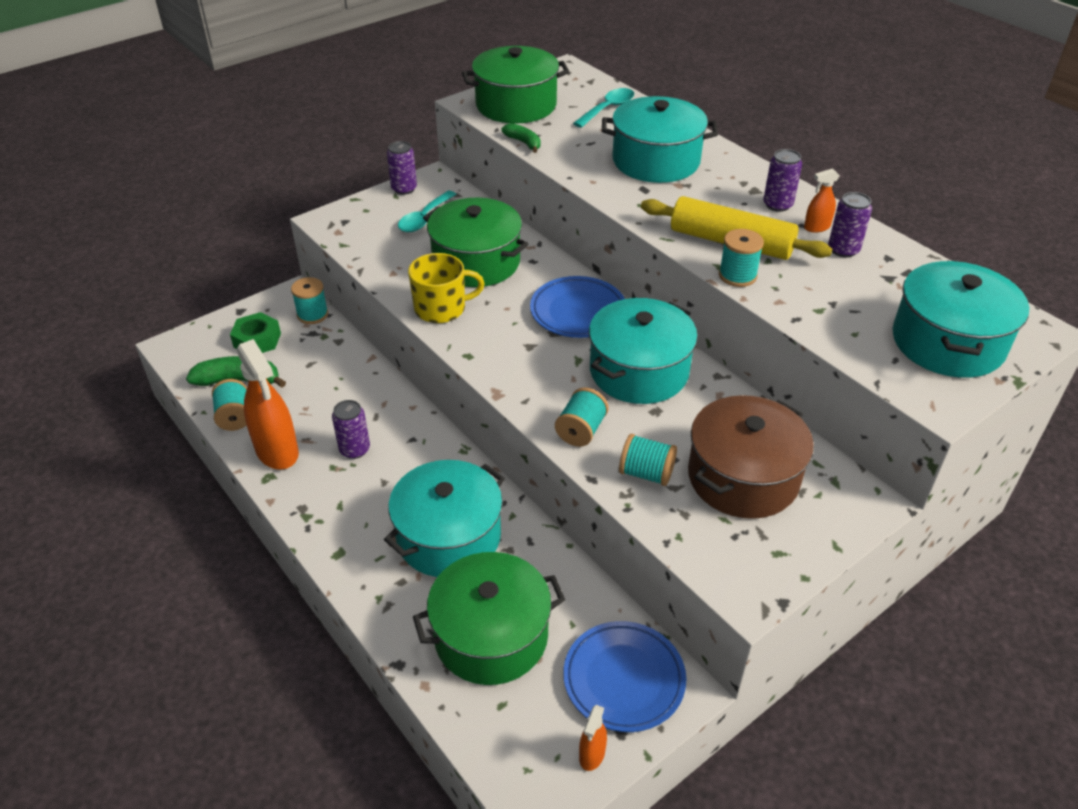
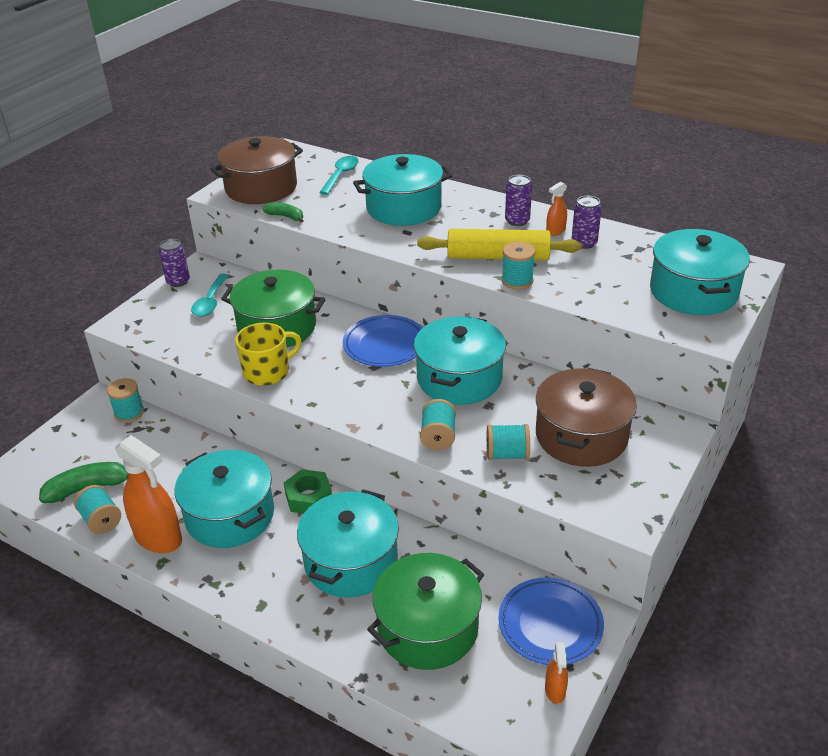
camera: 20 degrees left, 5 degrees down
(257, 340) = (87, 448): green nut -> green nut (309, 497)
(354, 449) = (230, 515): purple can -> turquoise pot
(516, 105) = (261, 188): green pot -> brown pot

